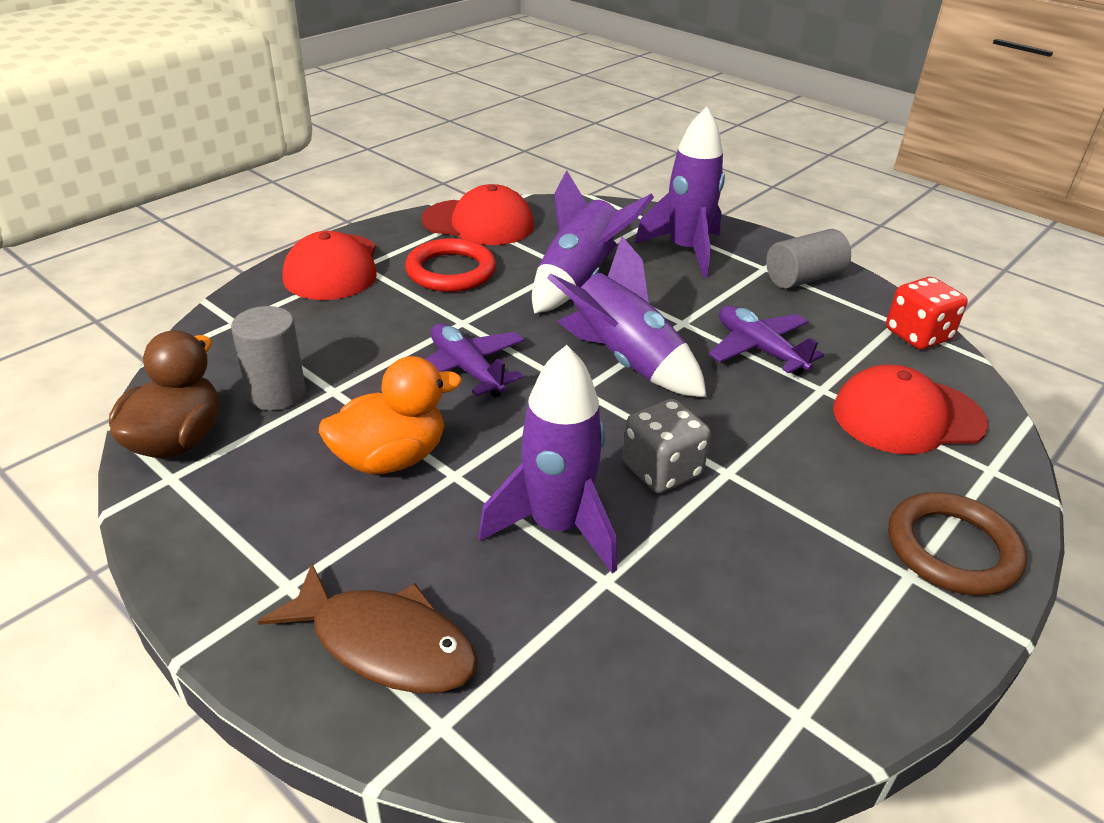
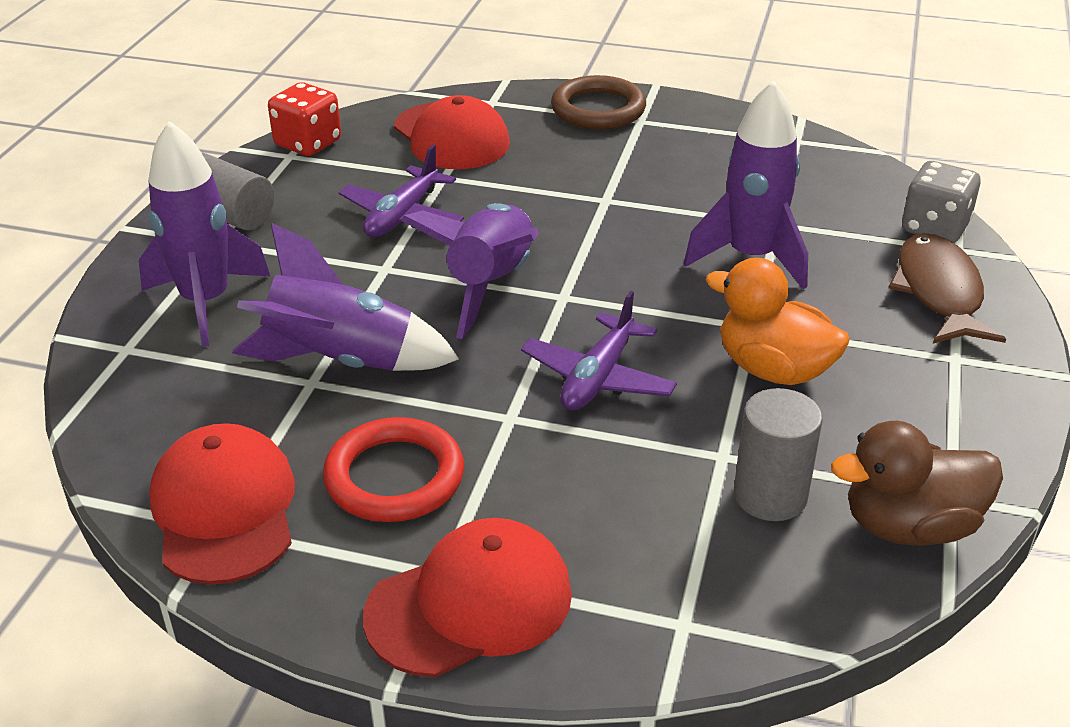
camera: 115 degrees left, 0 degrees up
(661, 470) = (635, 228): grey dice -> grey dice (934, 228)

